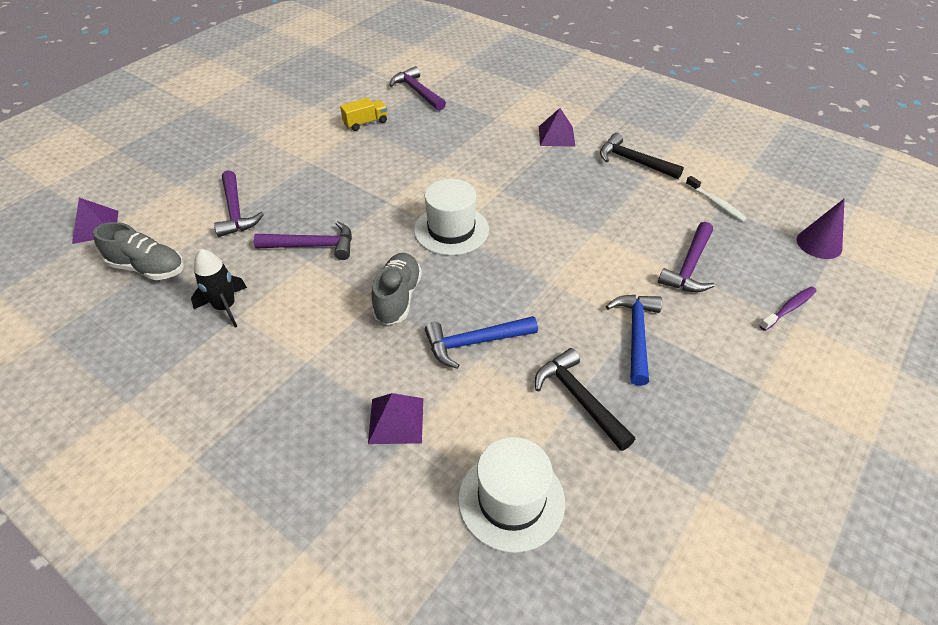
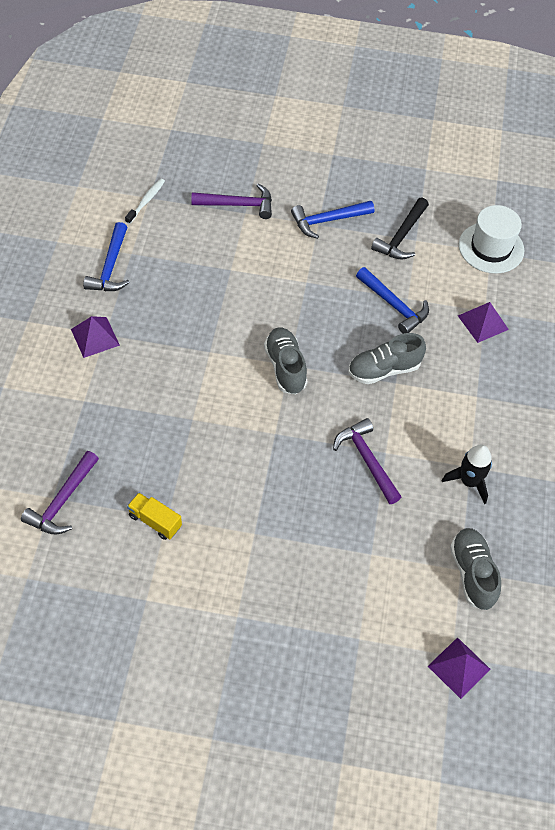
camera: 120 degrees left, 10 degrees up
(235, 211) = (363, 553): purple hammer -> none
(451, 230) = (285, 367): white hat -> grey shoe
(633, 161) = (110, 267): black hammer -> blue hammer
(789, 308) = (251, 147): purple toothbrush -> none
(819, 244) = (166, 137): purple cone -> none

